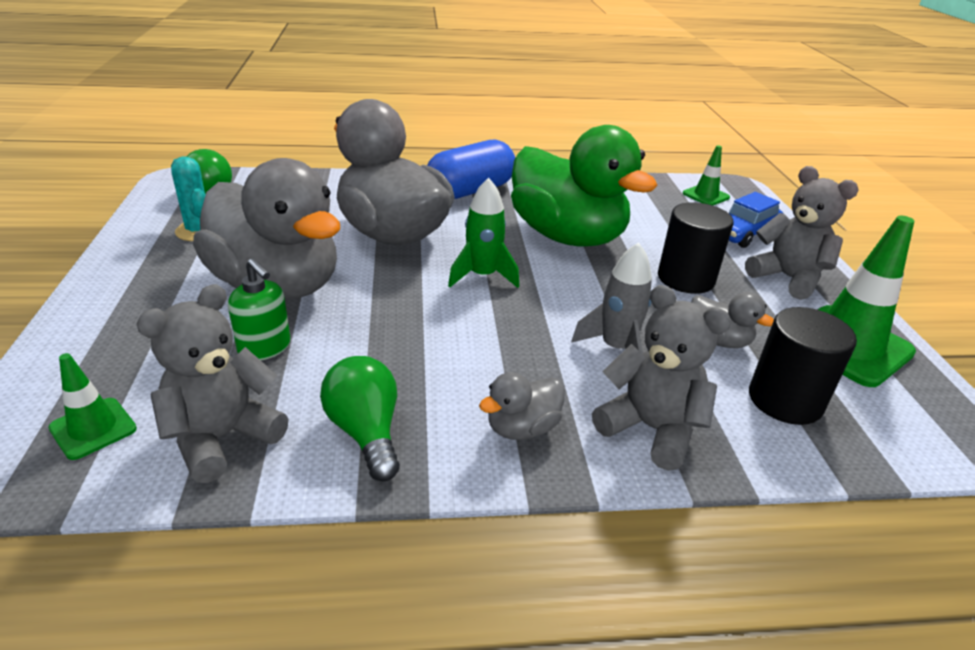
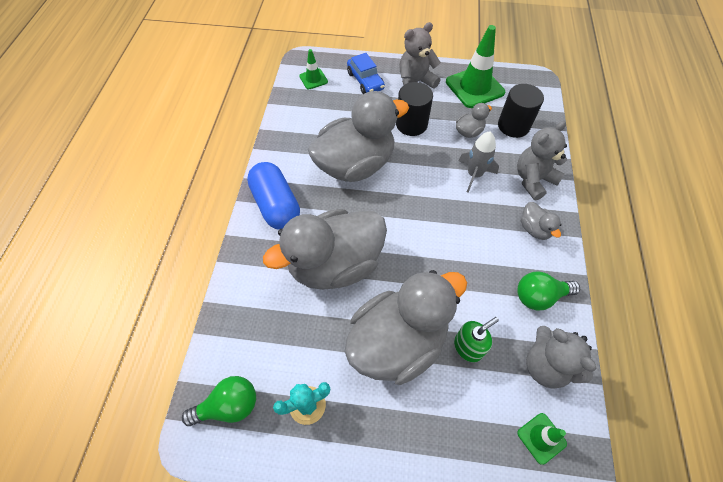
camera: 75 degrees left, 25 degrees up
(482, 276) = (398, 220): green rocket -> none
(567, 236) = (355, 165): green duck -> grey duck

